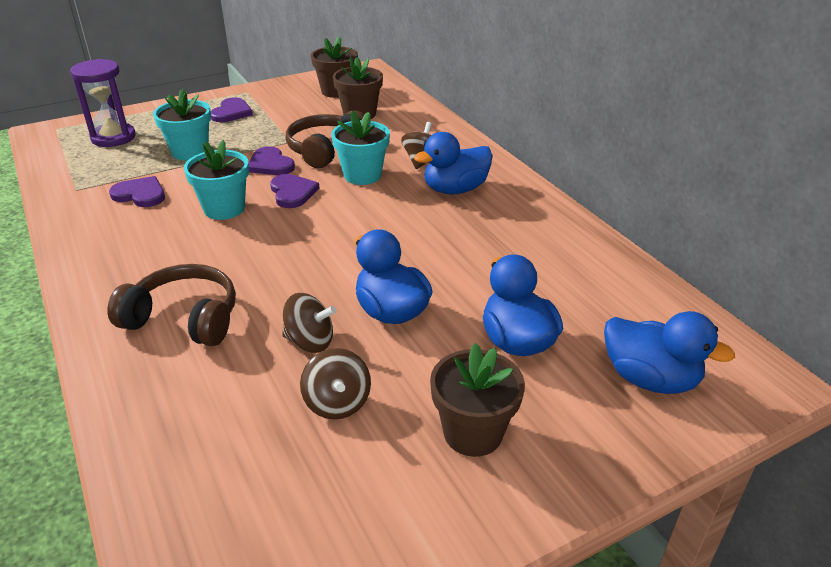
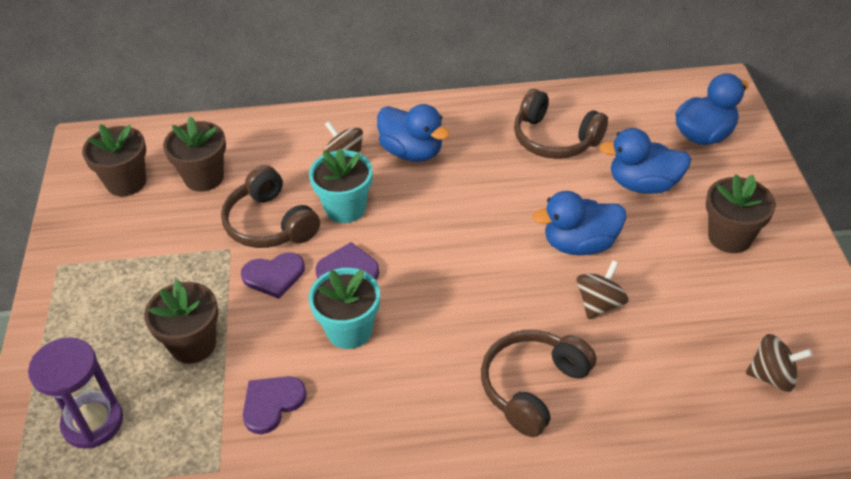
camera: 65 degrees left, 10 degrees up
(190, 152) = (193, 344): turquoise flower pot -> brown flower pot
(231, 112) = (109, 289): purple heart -> none
(337, 403) = (678, 302): brown spinning top -> brown spinning top (772, 376)
(455, 189) = (412, 152): blue duck -> blue duck turned 45 degrees counterclockwise
(541, 264) = (555, 139): none -> brown headphones

